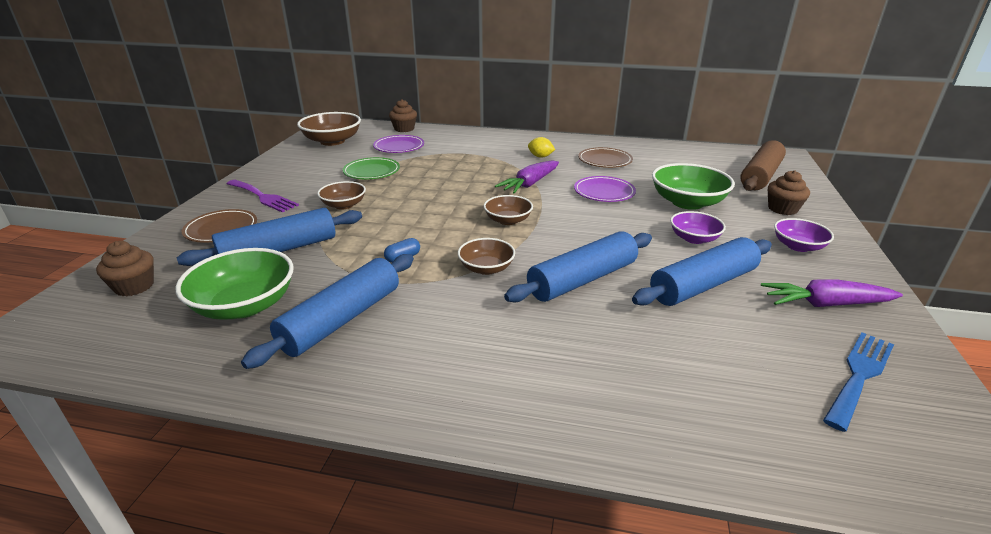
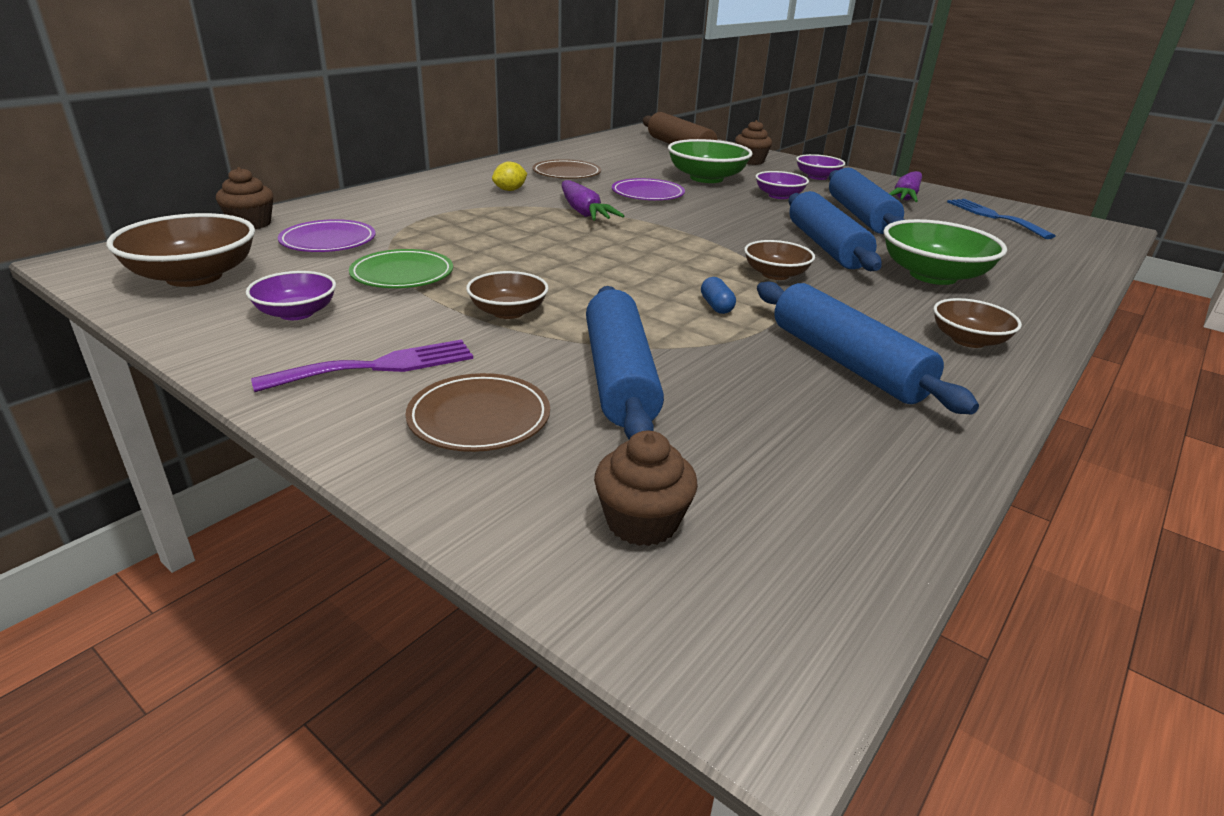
camera: 65 degrees left, 0 degrees up
(245, 305) = (776, 420): green bowl -> green bowl (933, 275)
(308, 167) = (296, 313): none -> purple bowl
(508, 220) = (670, 242): brown bowl -> brown bowl (968, 340)

